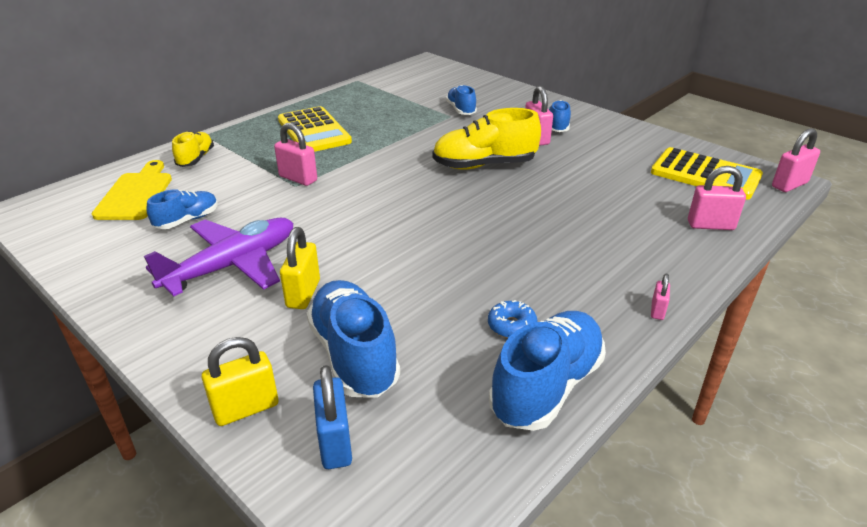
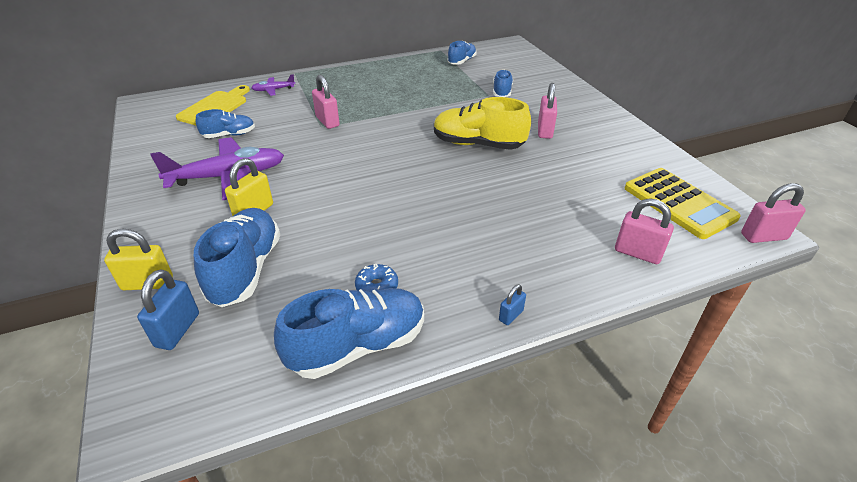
camera: 25 degrees right, 5 degrees up
(196, 159) = (273, 90): yellow shoe -> purple plane
(314, 131) = (371, 86): yellow calculator -> none
(558, 126) = (575, 124): blue shoe -> blue shoe (461, 61)
(657, 310) = (511, 315): pink padlock -> blue padlock

